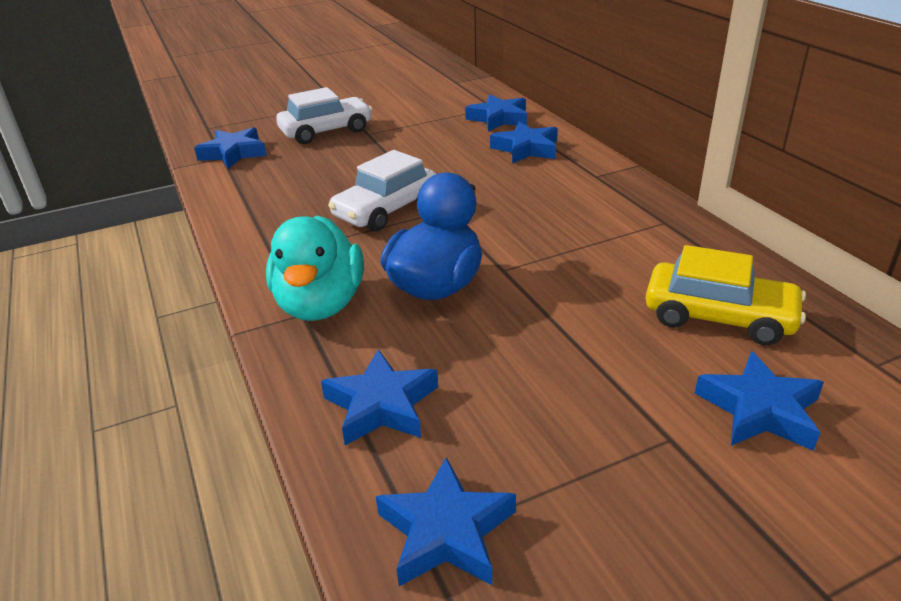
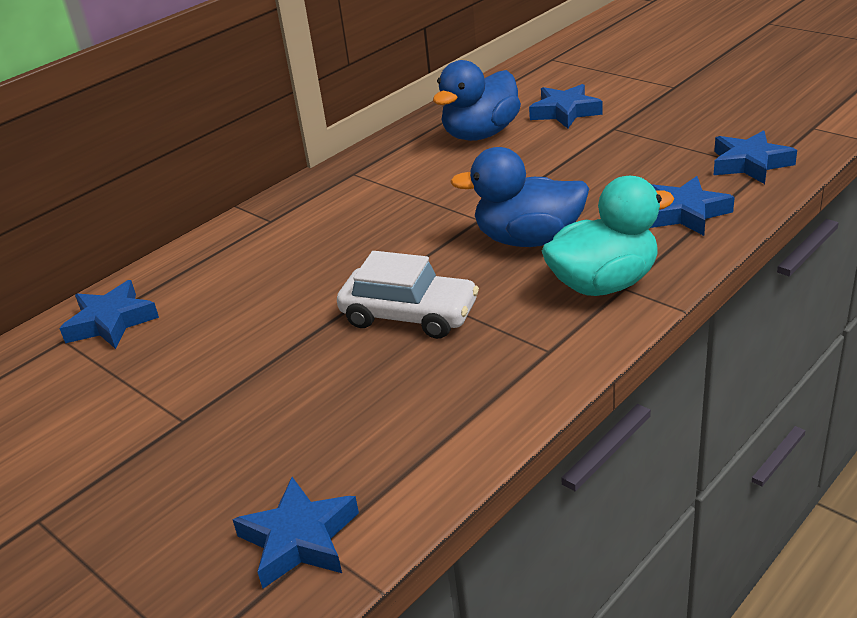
camera: 110 degrees left, 0 degrees up
(326, 131) = (181, 470): white car -> none
(526, 149) = (211, 275): blue star -> none
(719, 317) = (480, 134): yellow car -> blue duck

